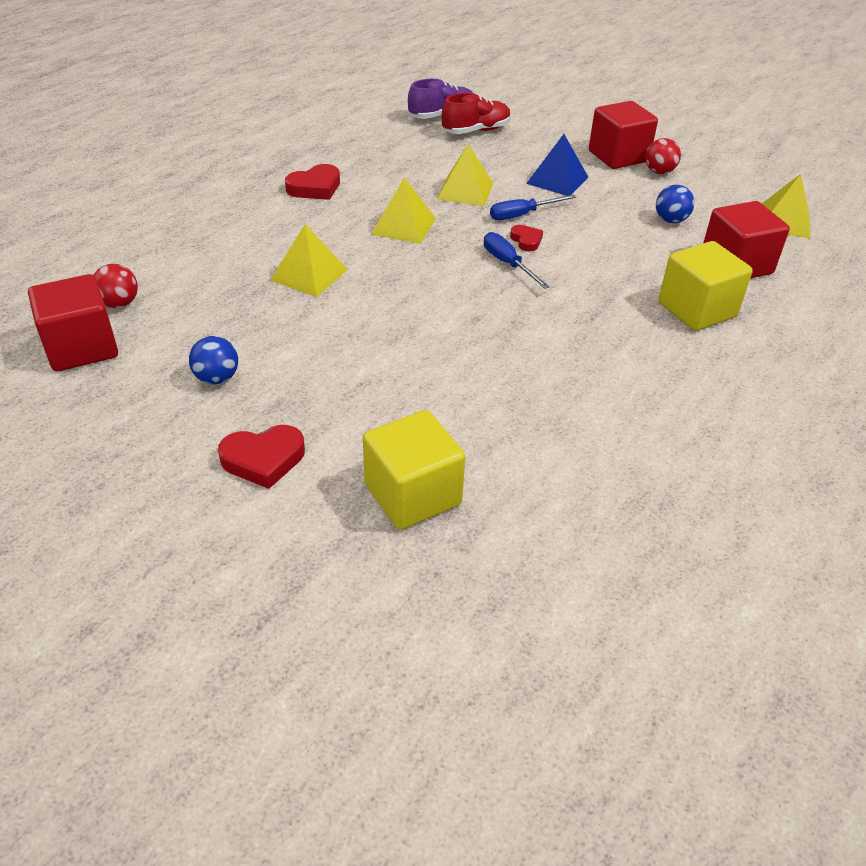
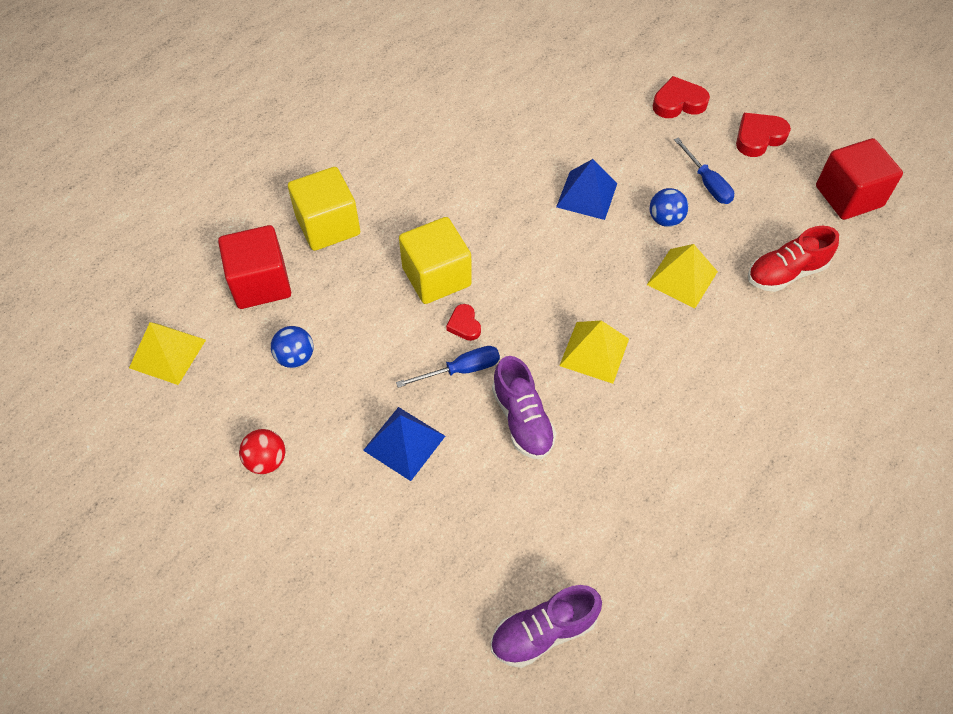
camera: 175 degrees left, 15 degrees up
(119, 304) = (843, 244): red ball -> none
(217, 378) = (730, 165): blue ball -> blue ball (665, 219)
(315, 188) = (704, 429): red heart -> red heart (758, 137)
(406, 343) = (587, 195): none -> blue pyramid
(412, 494) = (579, 78): yellow cube -> yellow cube (436, 277)
(465, 191) = (522, 419): yellow pyramid -> purple shoe
(476, 131) = (494, 580): red shoe -> red shoe (786, 273)
(508, 264) = (489, 289): blue screwdriver -> blue screwdriver (707, 183)
(618, 156) = (307, 501): red cube -> none

